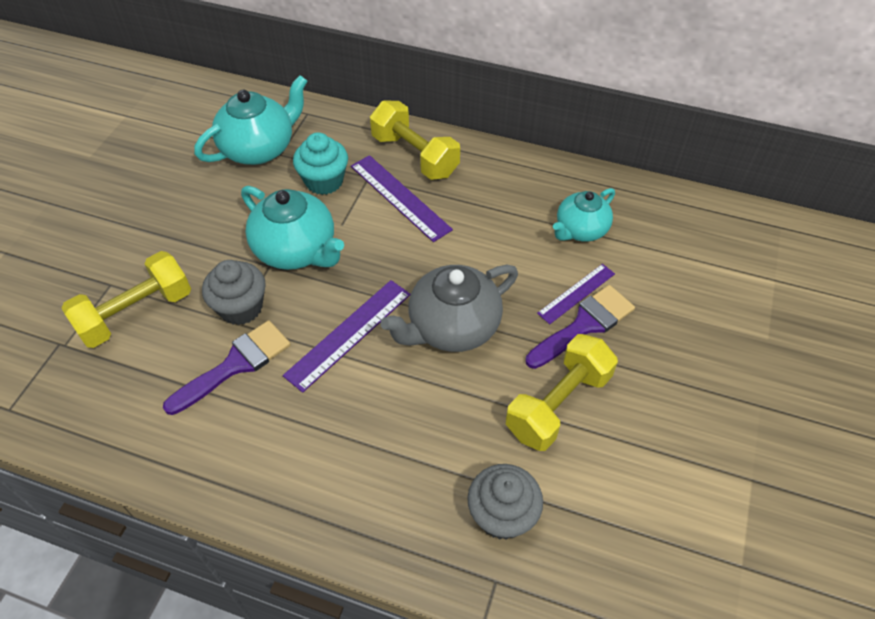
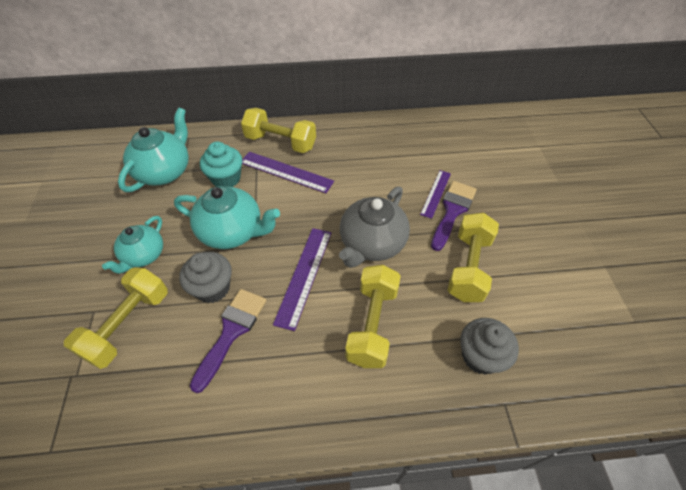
camera: 25 degrees left, 0 degrees up
(394, 422) = (372, 324): none -> yellow dumbbell
(580, 230) = (414, 154): turquoise teapot -> turquoise teapot (144, 255)

